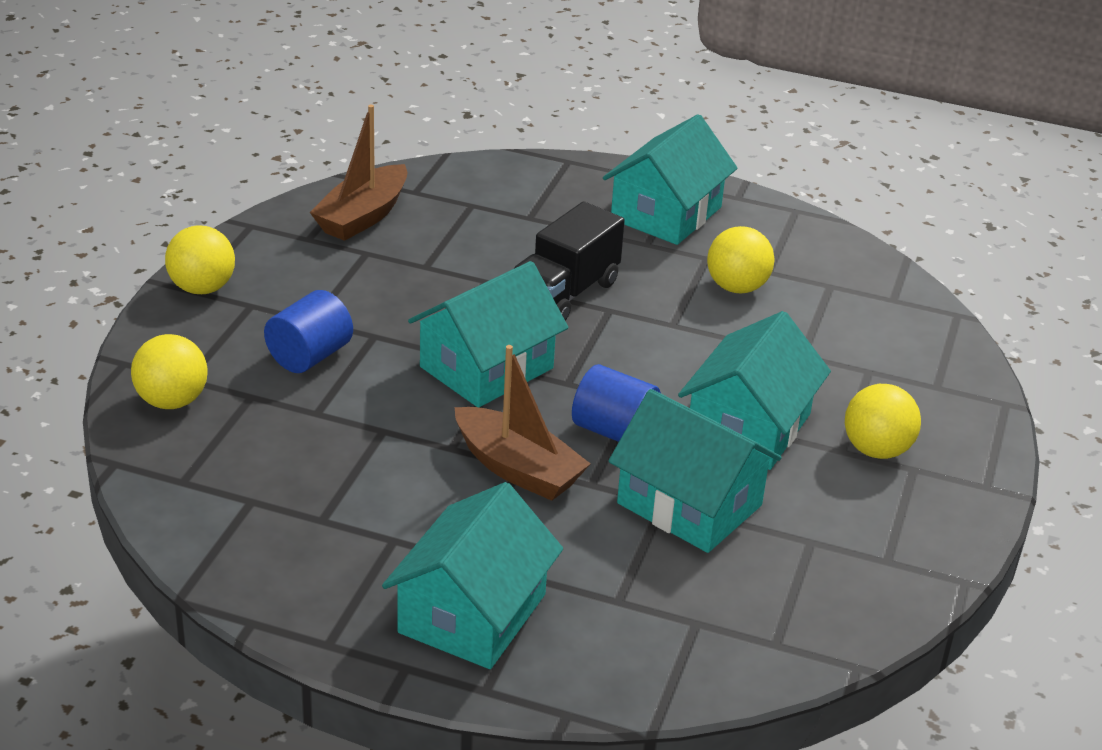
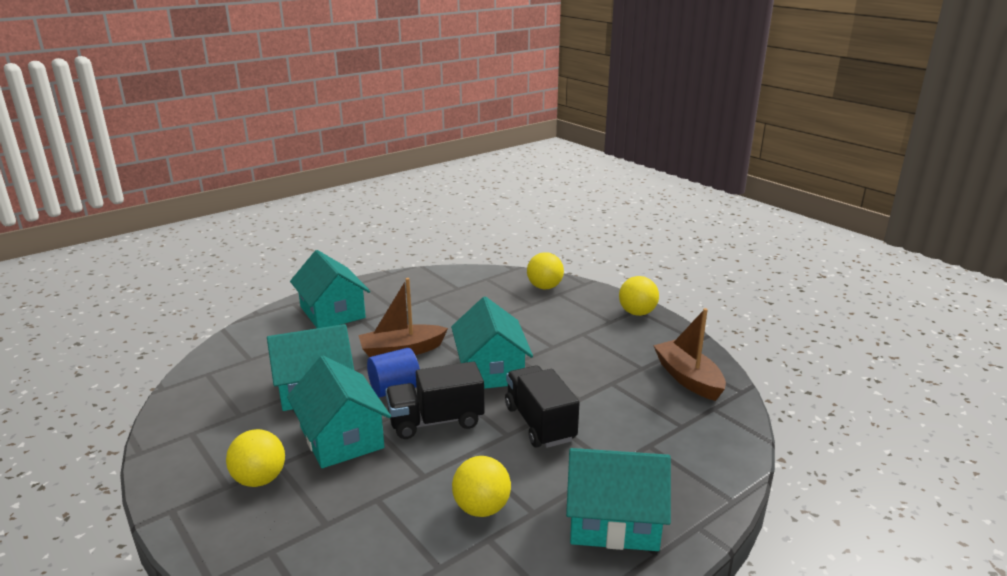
camera: 125 degrees right, 10 degrees down
(309, 356) = (550, 325): blue cylinder -> none
(641, 368) = (436, 421): none -> black truck
(666, 213) = (613, 521): turquoise house -> turquoise house turned 60 degrees counterclockwise

